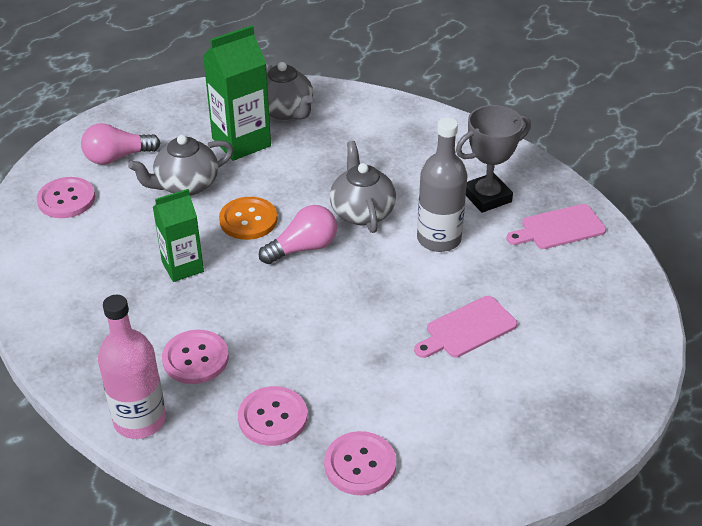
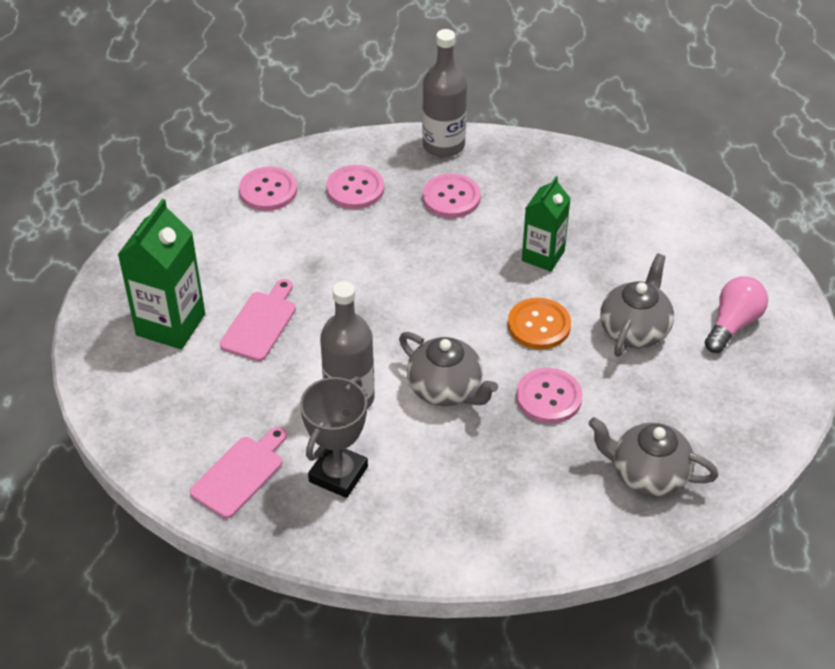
camera: 145 degrees right, 5 degrees up
(66, 199) = (714, 261): pink button -> pink button (549, 397)
(140, 420) = (443, 145): pink bottle -> grey bottle
(241, 142) = (644, 406): green carton -> green carton (170, 324)
(303, 248) = (463, 324): pink light bulb -> none

